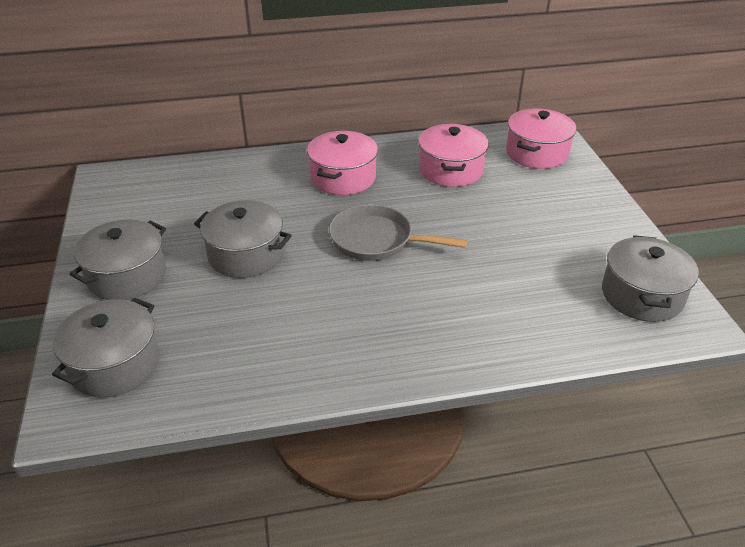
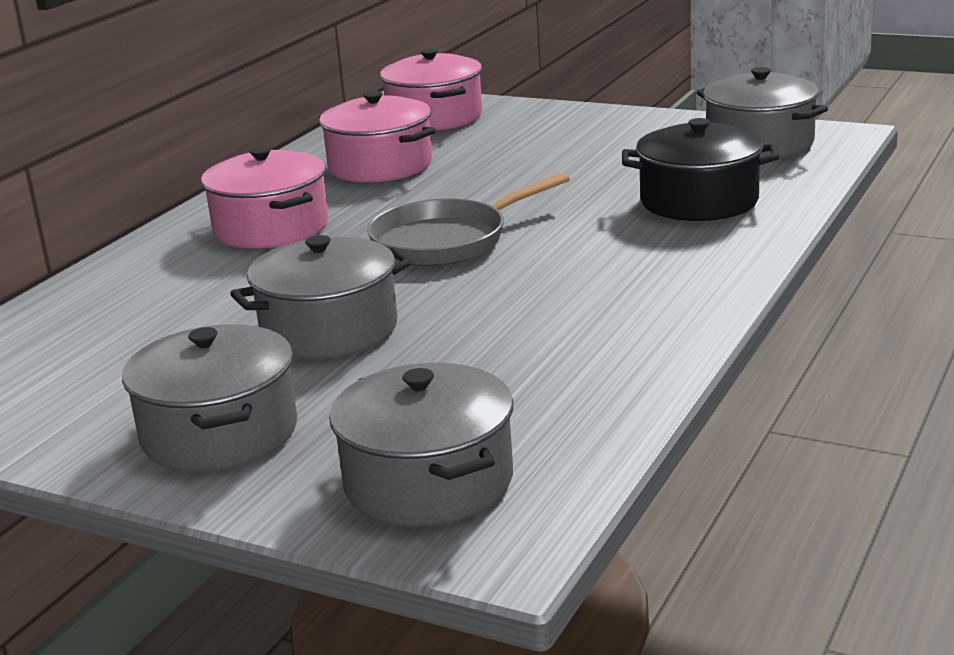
camera: 50 degrees left, 15 degrees down
(519, 309) = (699, 201): none -> black pot

